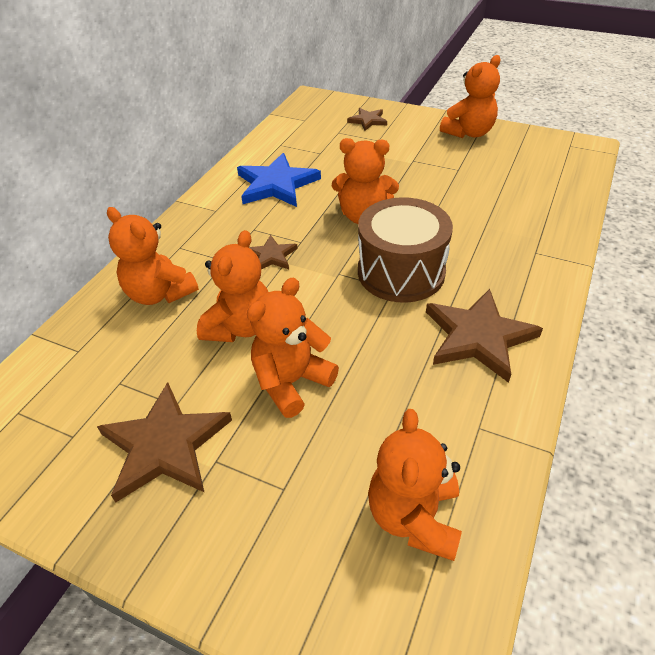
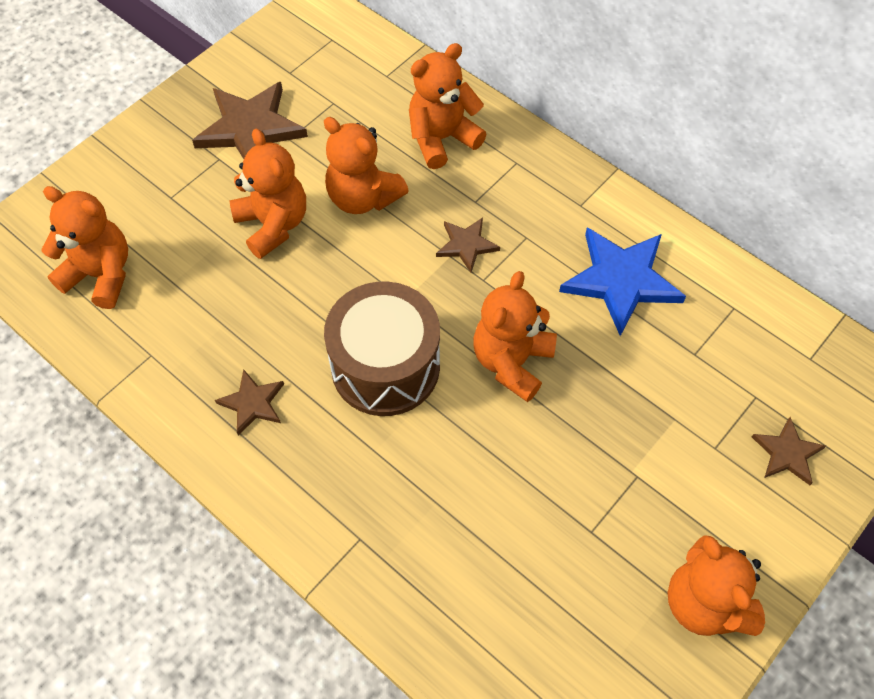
camera: 105 degrees right, 15 degrees up
(478, 337) = (252, 403): brown star -> brown star, size x0.53

